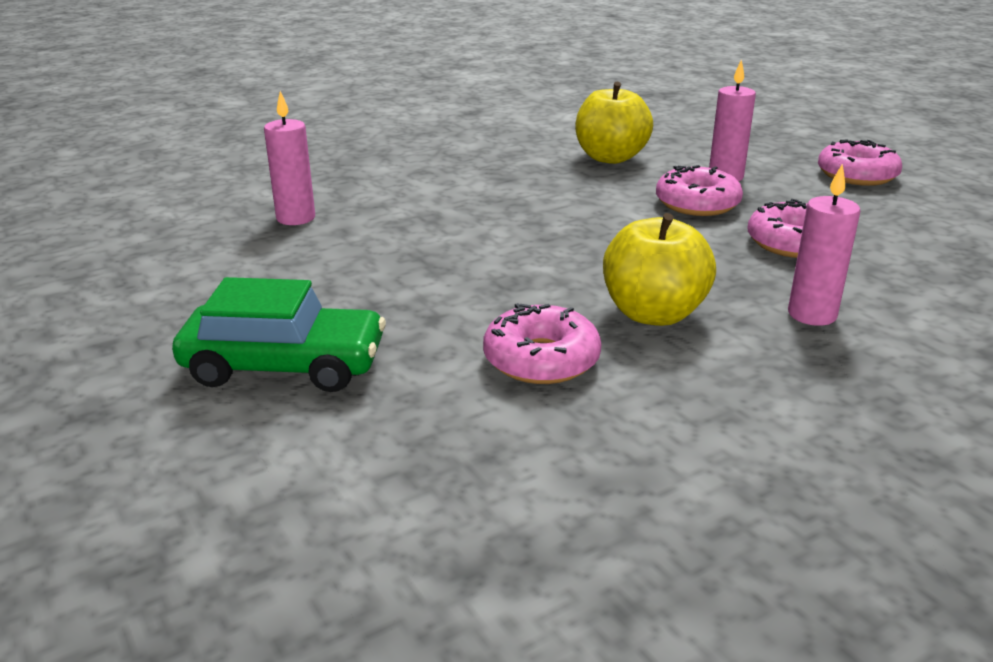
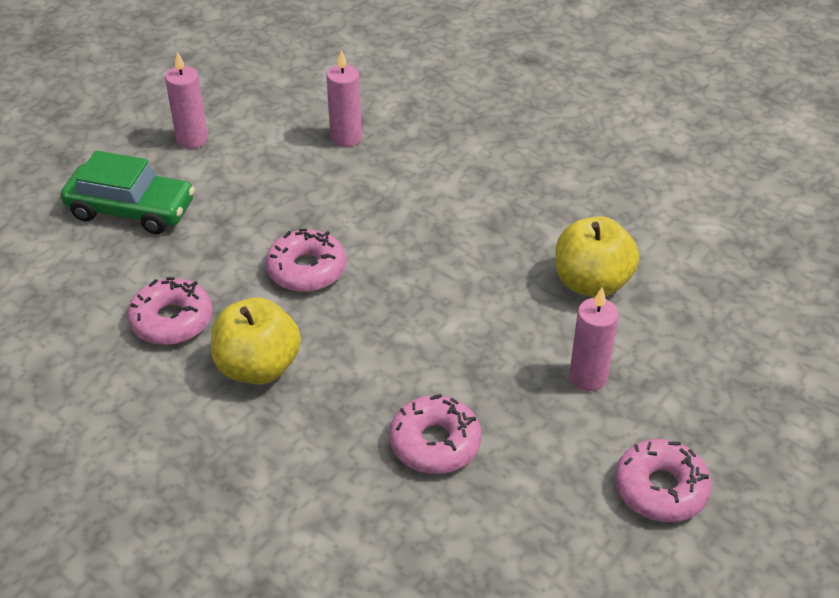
camera: 70 degrees right, 15 degrees up
(284, 365) = (131, 210): green car -> green car turned 60 degrees counterclockwise
(697, 204) = (499, 364): pink donut -> pink donut (306, 270)
(812, 315) = (290, 464): pink candle -> pink candle (192, 139)

